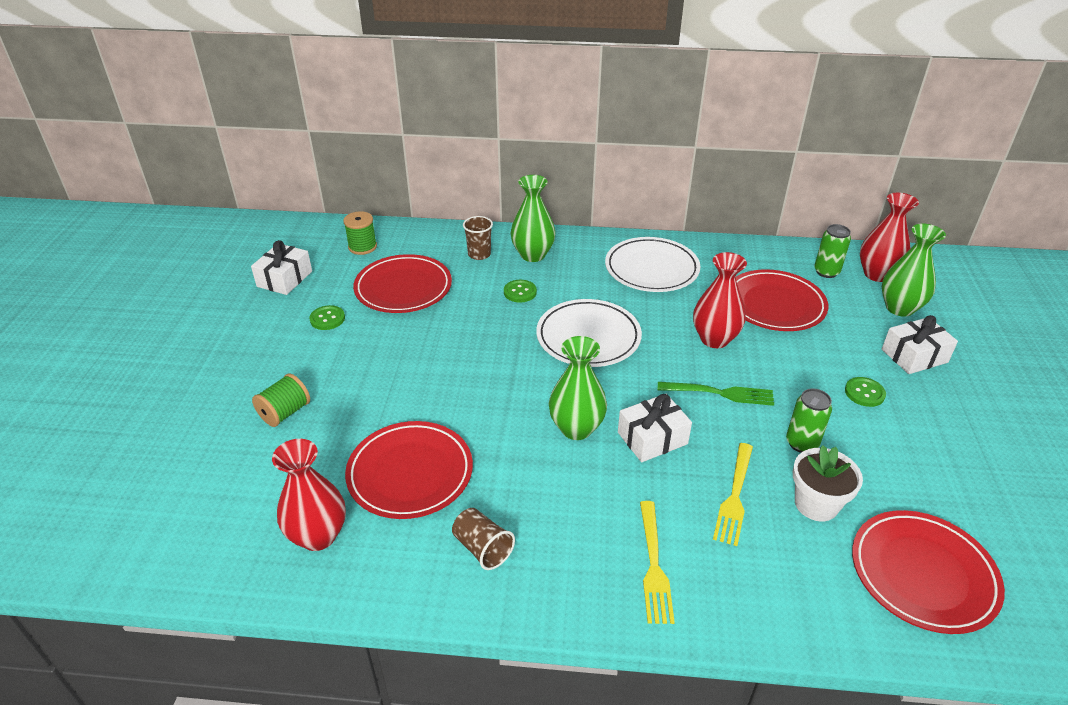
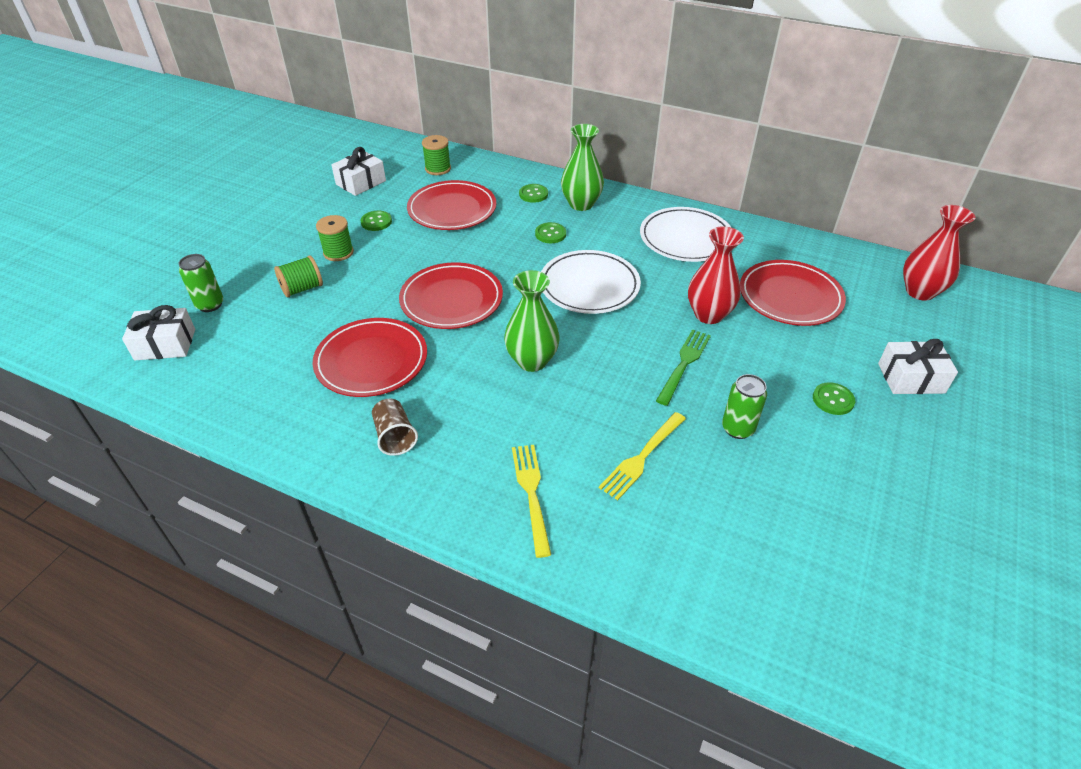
camera: 20 degrees right, 5 degrees up
(303, 362) = (338, 252): none -> green spool
(318, 536) = (274, 390): red vase -> none
(479, 254) = (533, 194): brown cup -> green button
(652, 438) = (595, 387): white gift -> white gift (165, 344)
(654, 565) = (531, 493): yellow fork -> yellow fork turned 150 degrees clockwise
(720, 393) = (684, 364): green fork -> green fork turned 90 degrees counterclockwise
(816, 504) = (717, 486): white flower pot -> none
(826, 272) = (865, 278): green can -> green can (210, 305)
(899, 308) = (924, 329): green vase -> none
(923, 574) = (787, 580): red plate -> red plate (451, 300)

